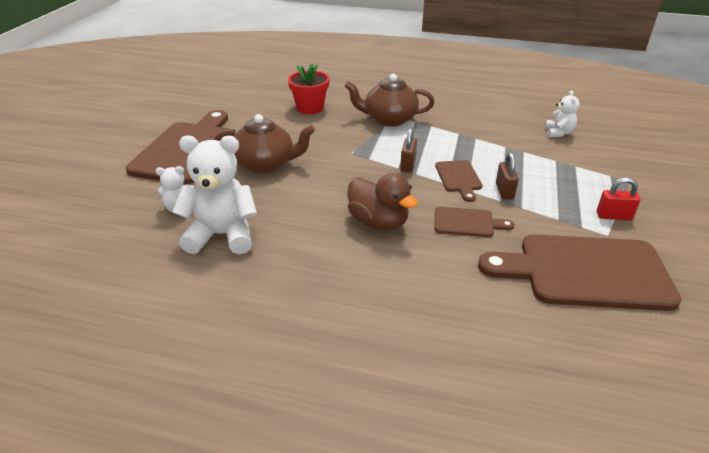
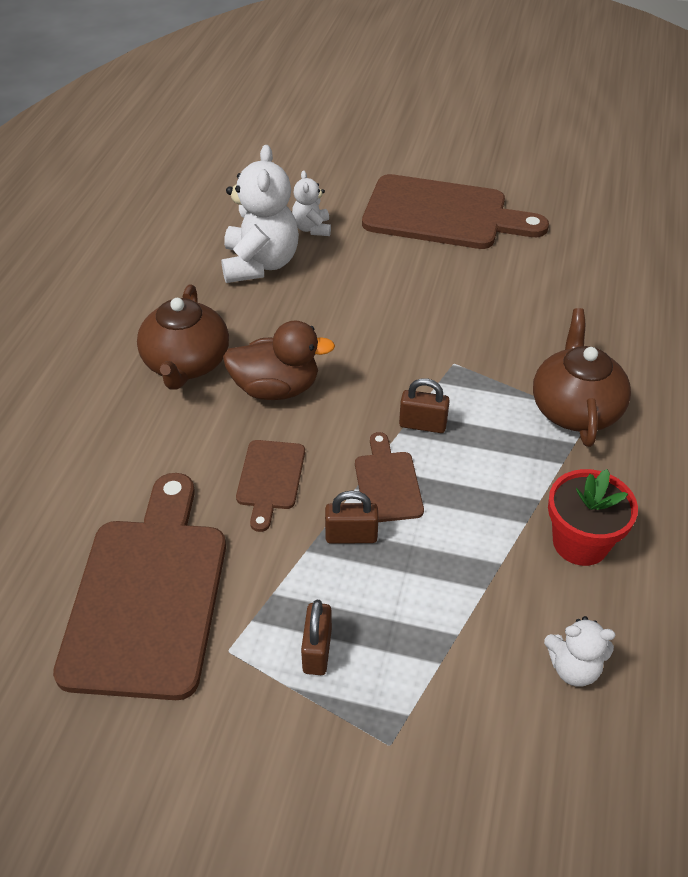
camera: 90 degrees right, 10 degrees up
(265, 164) = (413, 283): brown teapot -> brown teapot (186, 364)
(310, 108) = (593, 315): red flower pot -> red flower pot (580, 542)
(378, 222) = (276, 388): brown duck -> brown duck turned 135 degrees counterclockwise
(459, 178) = (387, 483): brown cutting board -> brown cutting board turned 90 degrees clockwise
(589, 203) = (317, 651): none -> brown padlock
(613, 216) = (277, 676): red padlock -> none

